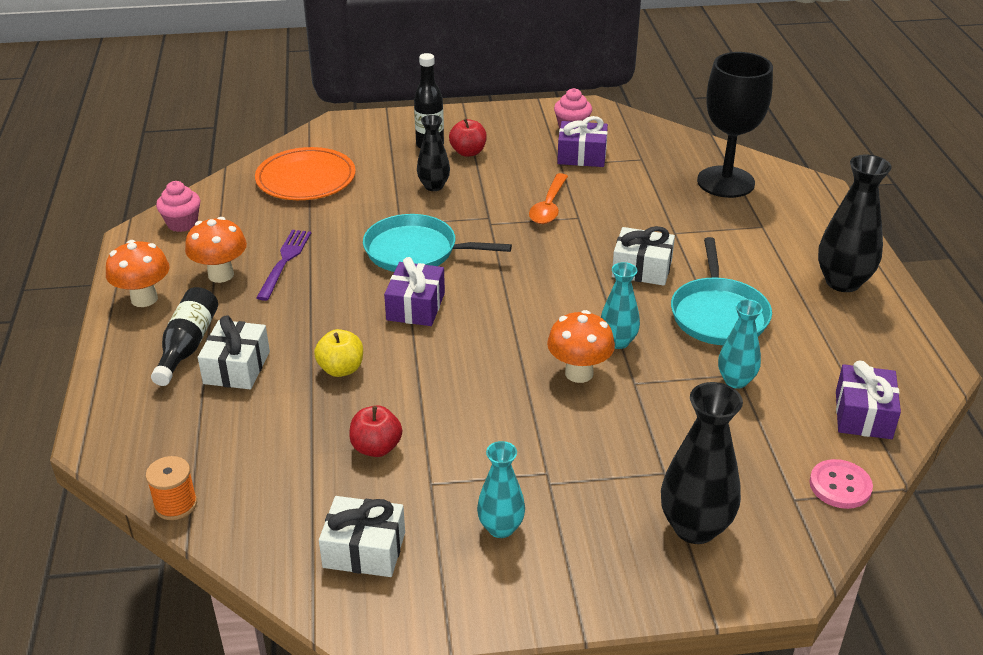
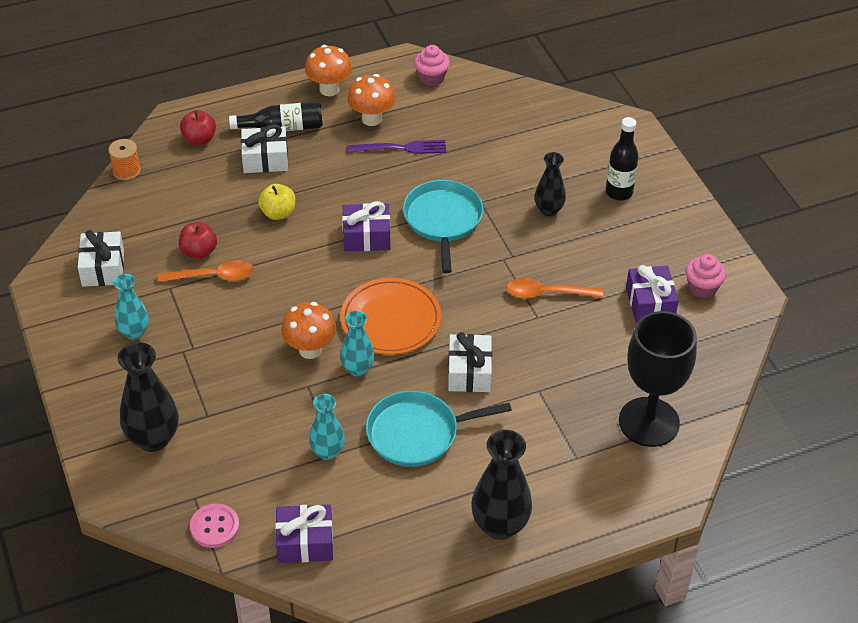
camera: 75 degrees right, 10 degrees up
(306, 178) = (526, 128): orange plate -> orange plate (391, 320)
(427, 439) = (213, 276): none -> orange spoon
(468, 152) = (618, 221): red apple -> red apple (199, 139)

